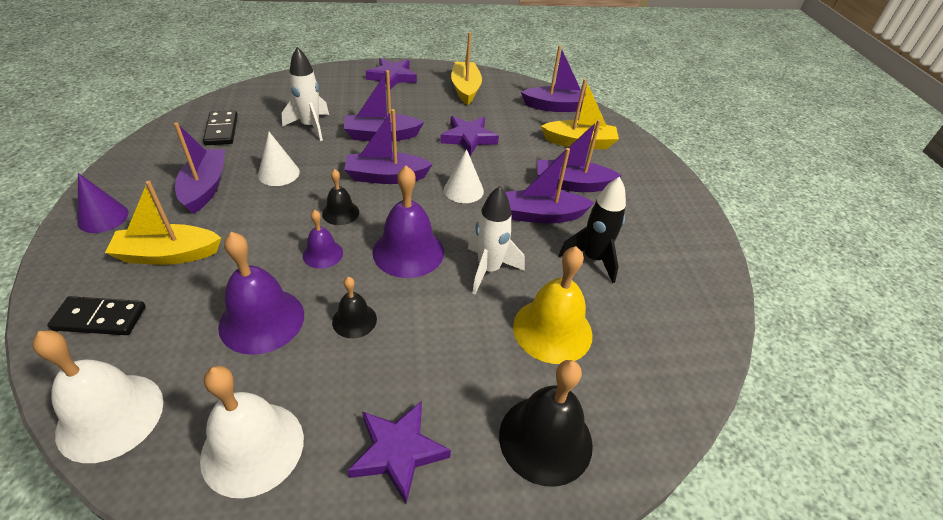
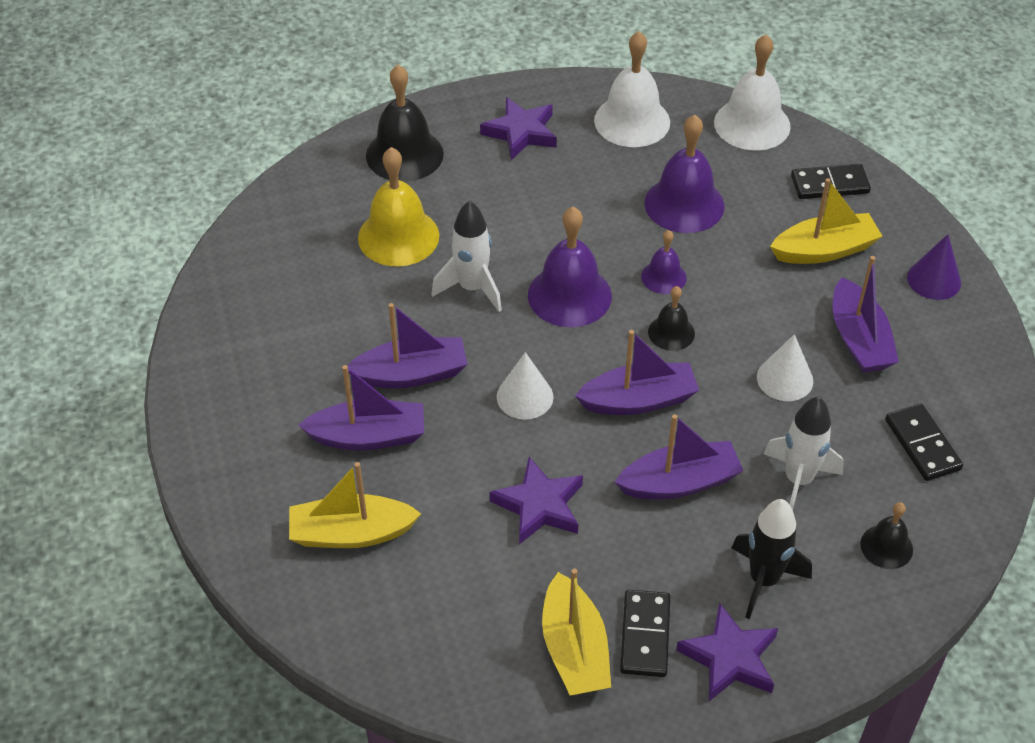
camera: 175 degrees right, 5 degrees up
(354, 320) = (597, 217): black bell -> black bell (886, 546)
(429, 88) = (645, 635): none -> black domino
(556, 107) = (389, 631): purple boat -> none
(593, 259) = (349, 321): black rocket -> black rocket (763, 580)

